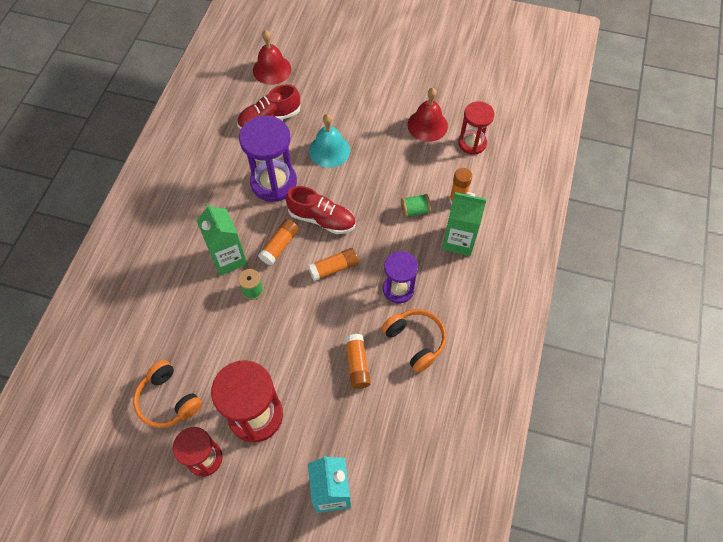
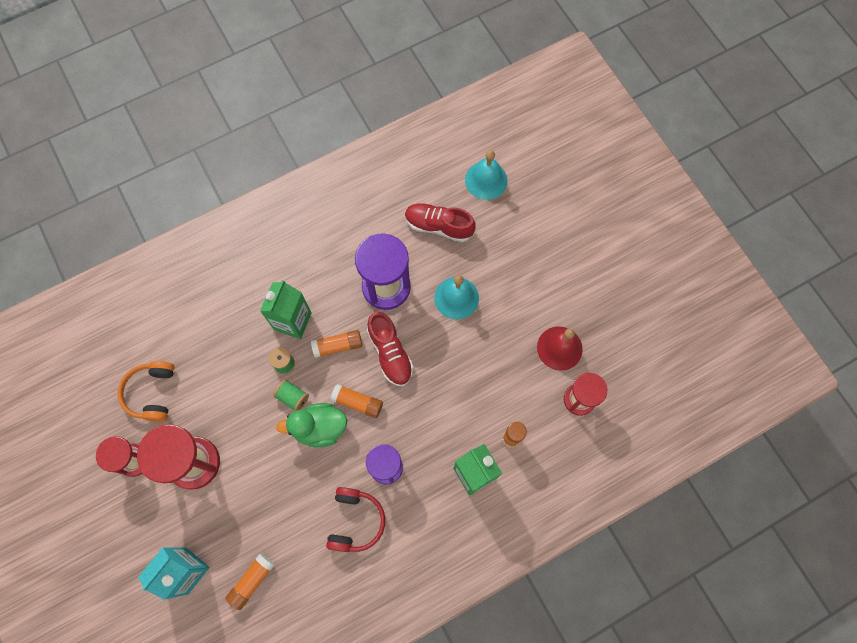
camera: 45 degrees right, 10 degrees up
(272, 69) = (486, 180): red bell -> turquoise bell
(324, 307) = (319, 428): none -> green duck
(357, 364) = (297, 496): orange glue stick -> orange glue stick (252, 581)
(414, 211) = (467, 415): green spool -> green spool (293, 397)
(415, 341) = (355, 521): orange headphones -> red headphones

